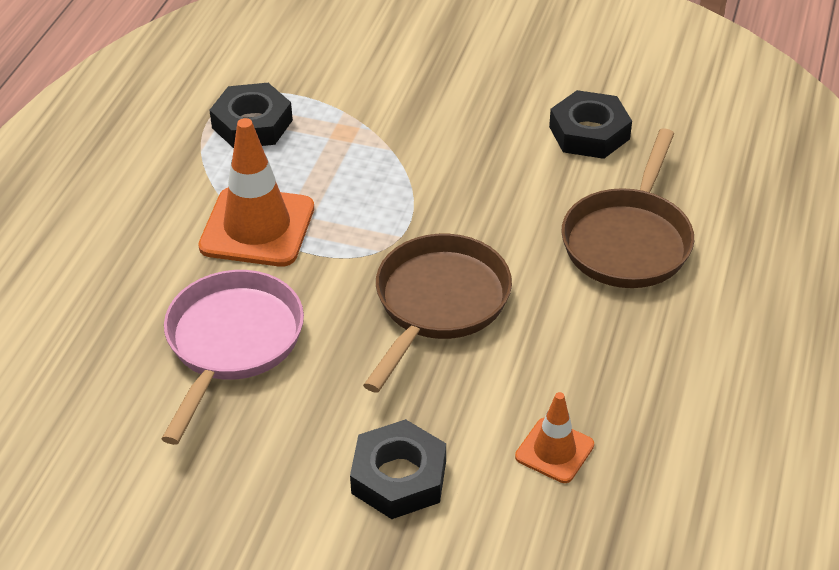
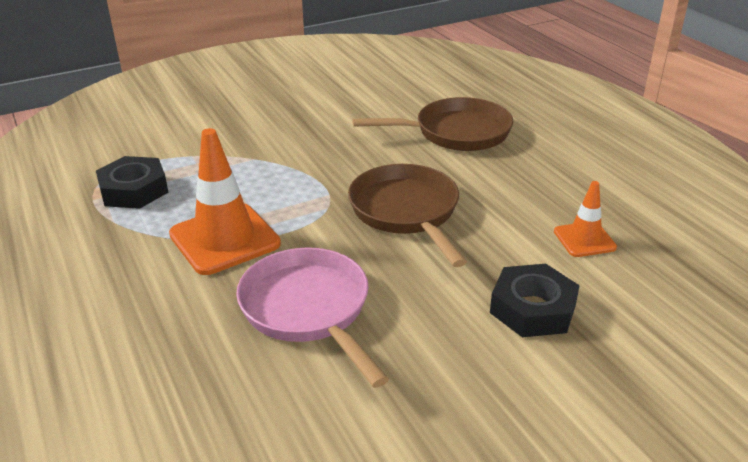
camera: 45 degrees left, 10 degrees down
(589, 133) = (358, 101): black nut -> none
(628, 241) = (456, 133): brown pan -> brown pan turned 75 degrees counterclockwise

